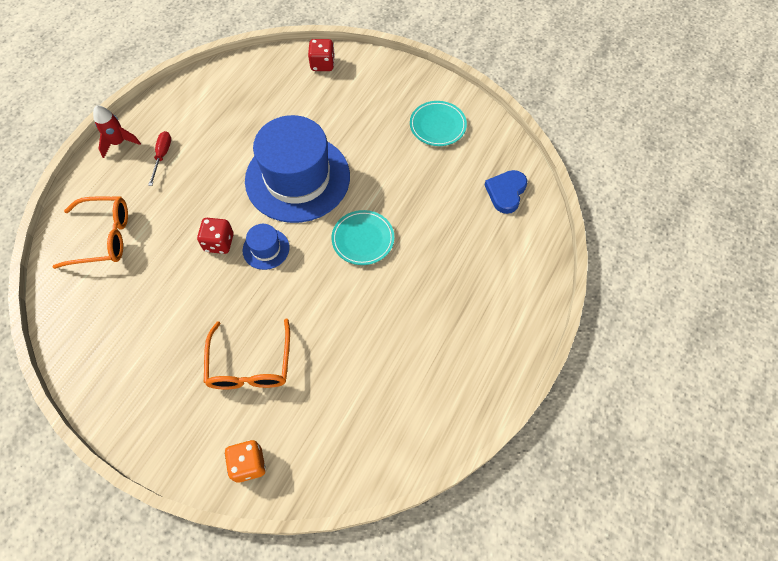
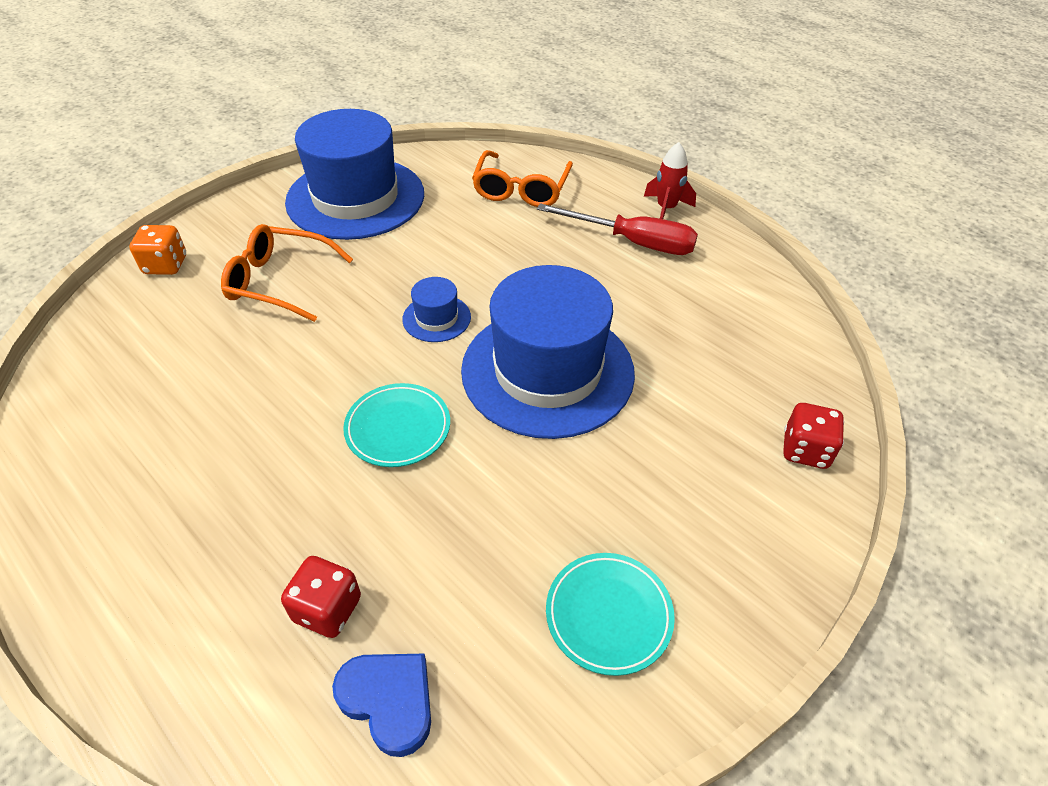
camera: 105 degrees right, 15 degrees down
(130, 355) = (355, 198): none -> blue hat
(162, 156) = (633, 242): red screwdriver -> red screwdriver, size x1.81
(219, 243) = (468, 277): red dice -> red dice (327, 609)

